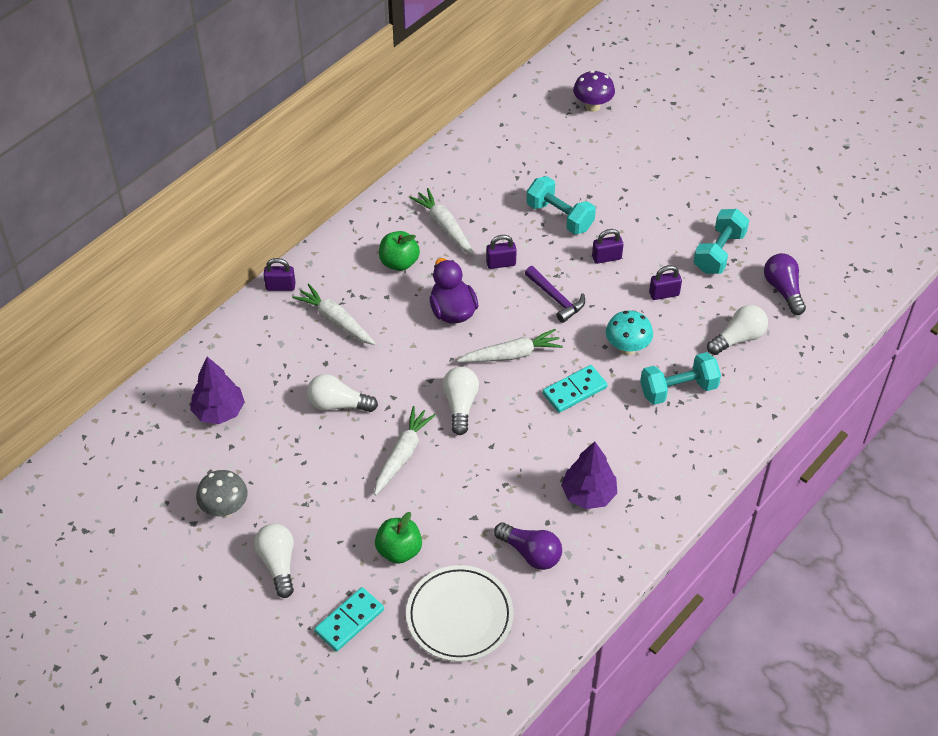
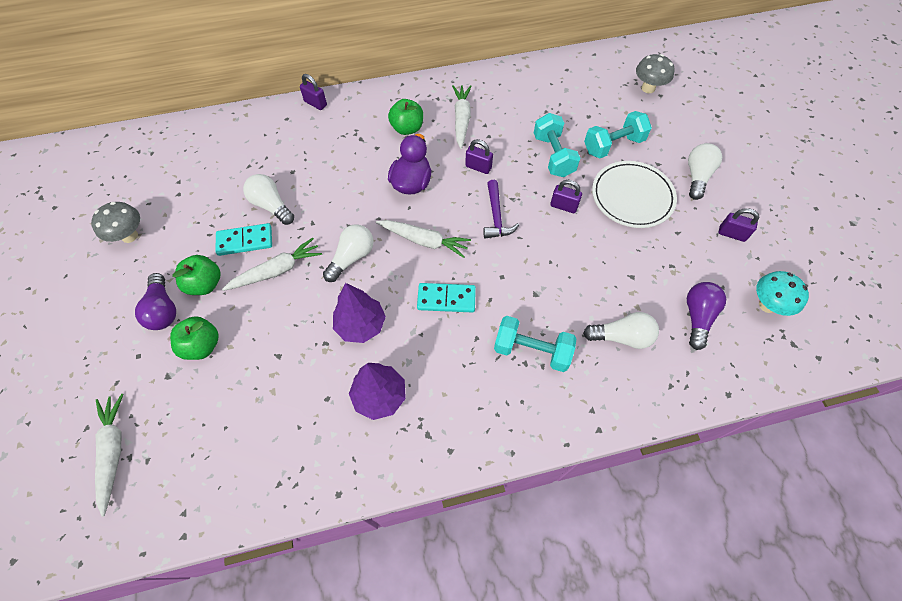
camera: 35 degrees right, 10 degrees up
(219, 411) = (195, 165): purple tree -> purple tree (361, 325)
(278, 564) = (118, 299): white light bulb -> white light bulb (697, 177)
(336, 320) = (327, 145): white carrot -> white carrot (113, 451)
(347, 504) = (205, 284): none -> green apple
(349, 621) = (115, 379): turquoise domino -> turquoise domino (245, 241)
(459, 616) = (189, 434): white plate -> white plate (632, 197)
(531, 553) = (290, 417): purple light bulb -> purple light bulb (163, 310)
(592, 106) = (648, 88): purple mushroom -> grey mushroom
(627, 348) = (518, 289): turquoise mushroom -> turquoise mushroom (767, 305)
(664, 294) = (587, 261): purple padlock -> purple padlock (731, 234)
(719, 253) = (663, 253): turquoise dumbbell -> turquoise dumbbell (613, 145)

